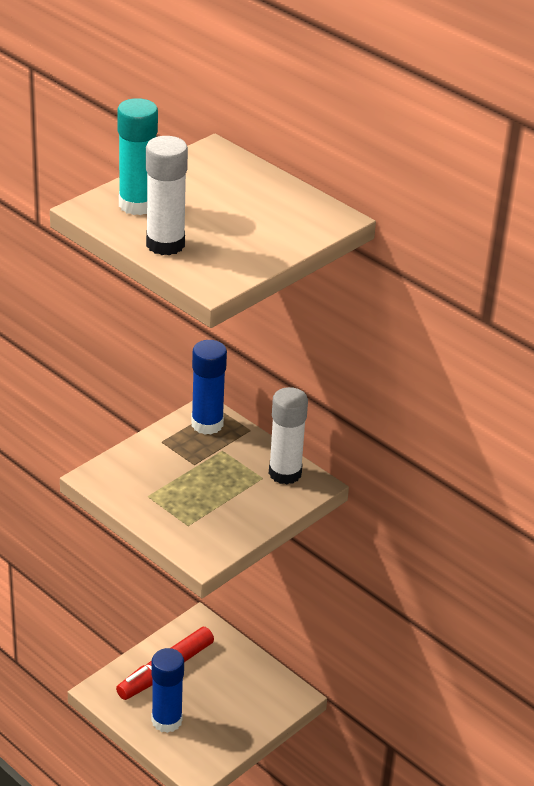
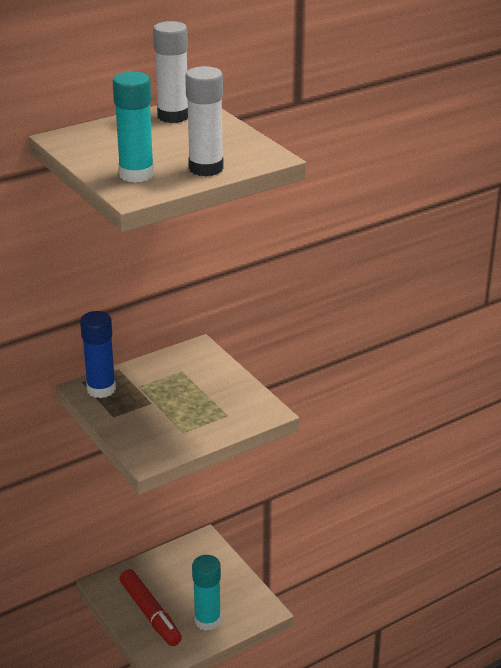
camera: 75 degrees left, 5 degrees down
(166, 721) = (207, 620): blue glue stick -> turquoise glue stick
(285, 473) = (181, 359): white glue stick -> white glue stick (173, 116)

